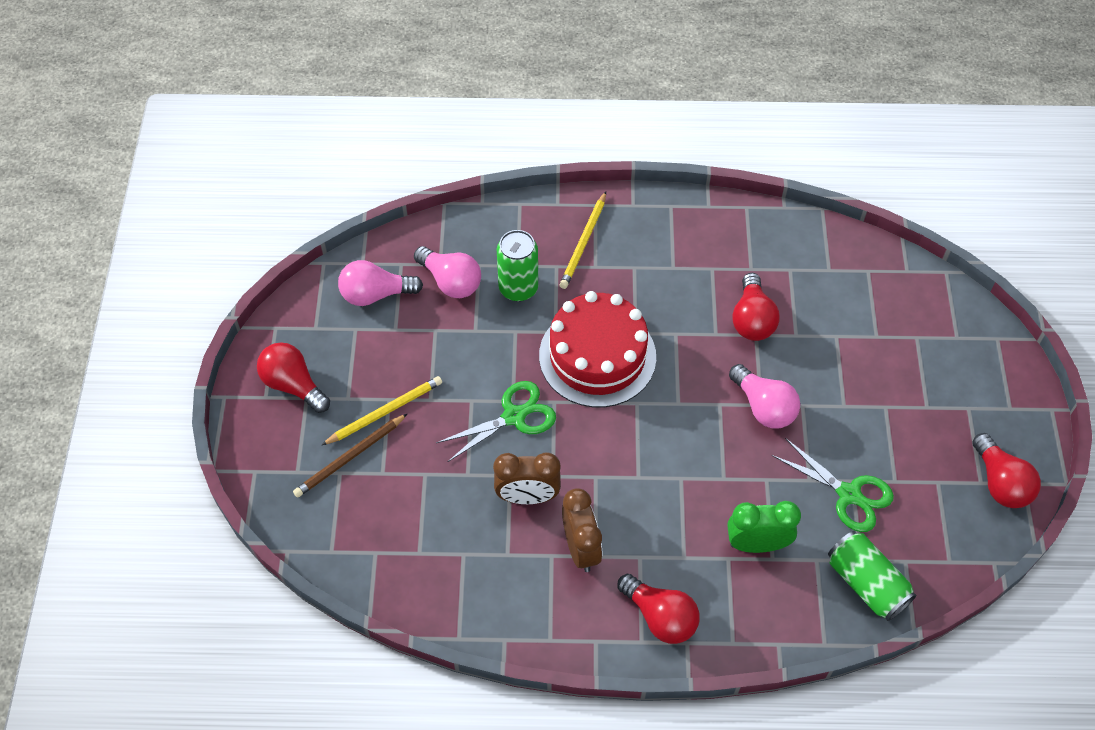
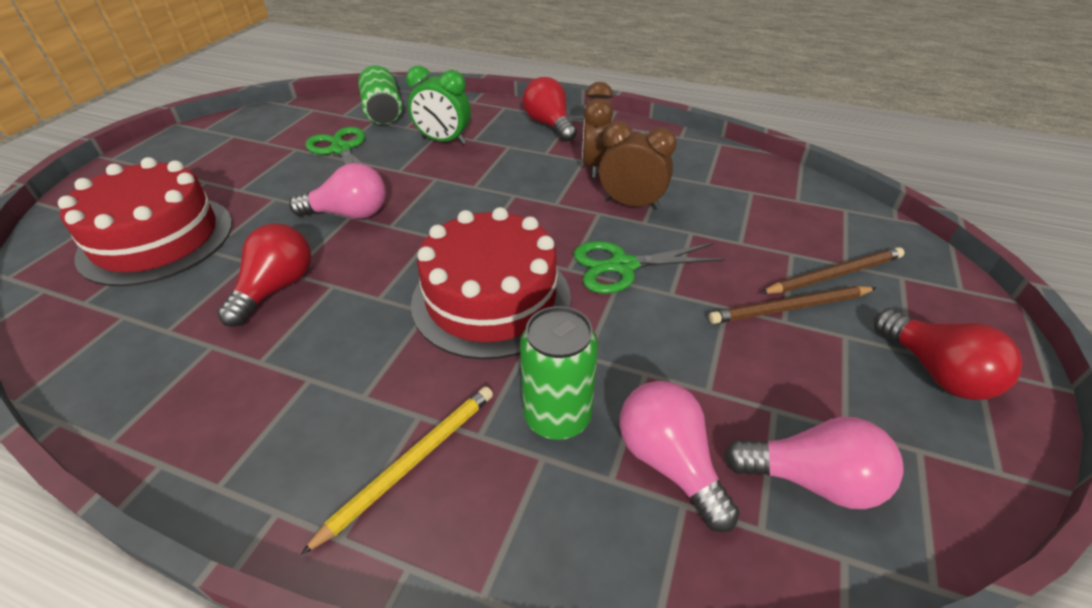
camera: 160 degrees left, 15 degrees down
(385, 412) = (789, 308): yellow pencil -> brown pencil
(763, 407) = (349, 214): pink light bulb -> pink light bulb turned 105 degrees clockwise
(886, 333) = (157, 239): none -> red cake
(1000, 482) = (219, 132): red light bulb -> none

